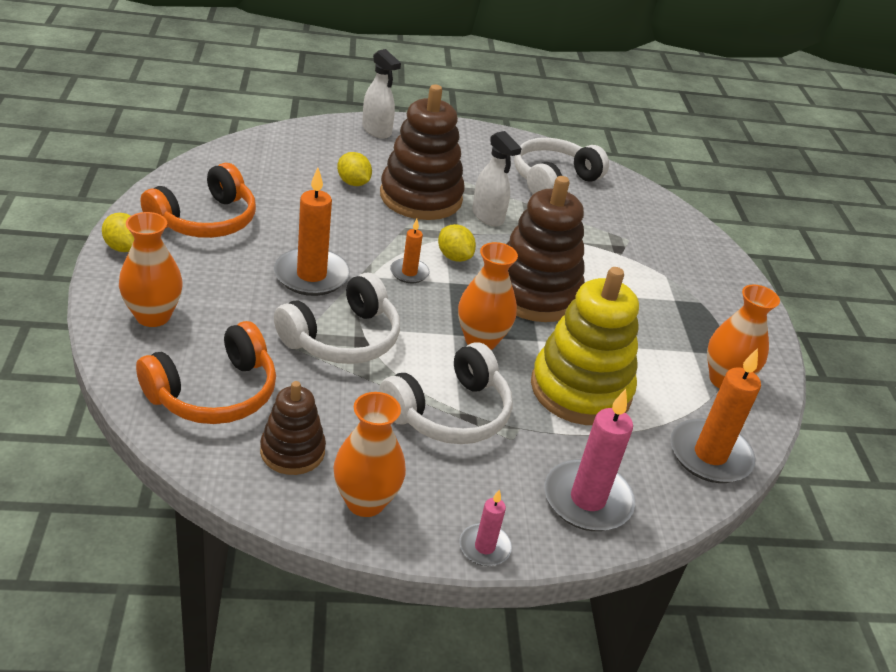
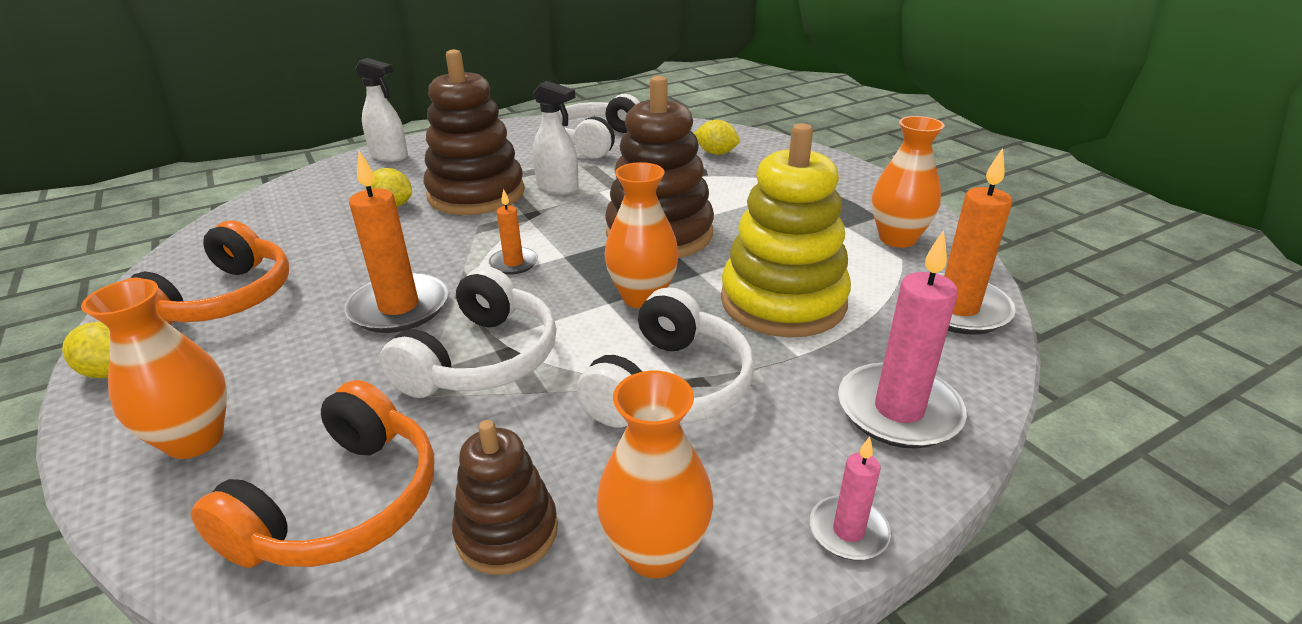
camera: 20 degrees left, 5 degrees down
(454, 257) = (551, 232): yellow lemon -> yellow lemon (716, 153)

